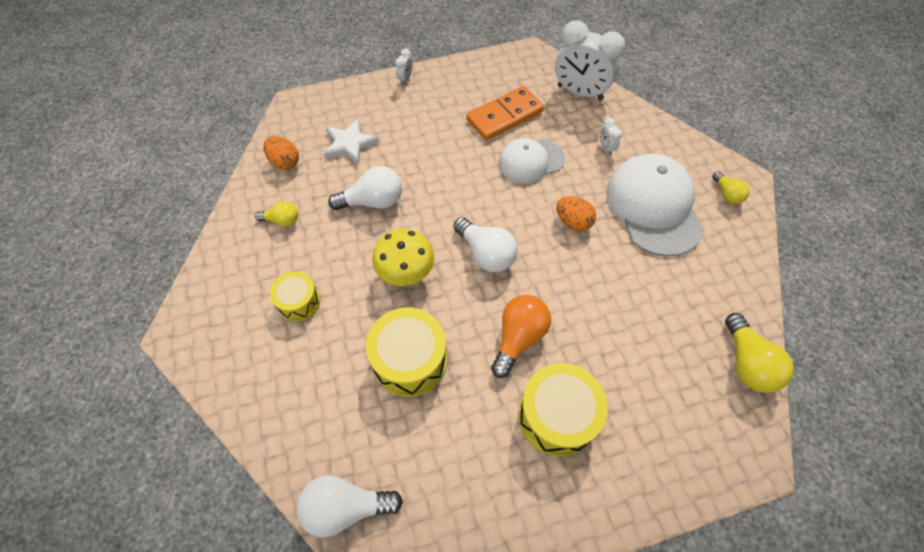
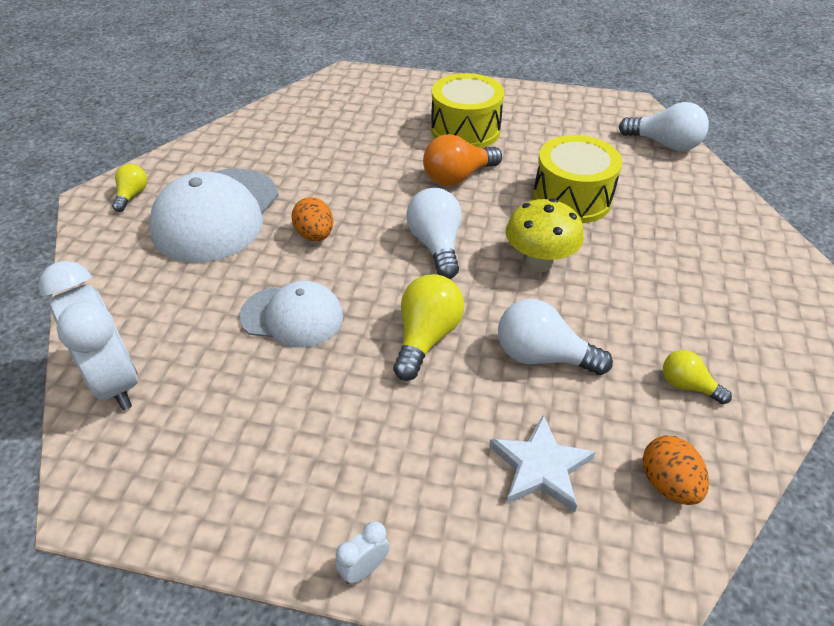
camera: 150 degrees left, 15 degrees down
(299, 302) = (679, 283): yellow drum -> none
(504, 115) = (261, 398): orange domino -> none
(606, 148) = (184, 290): white clock -> none
(746, 363) = (290, 105): yellow light bulb -> yellow light bulb (426, 337)

